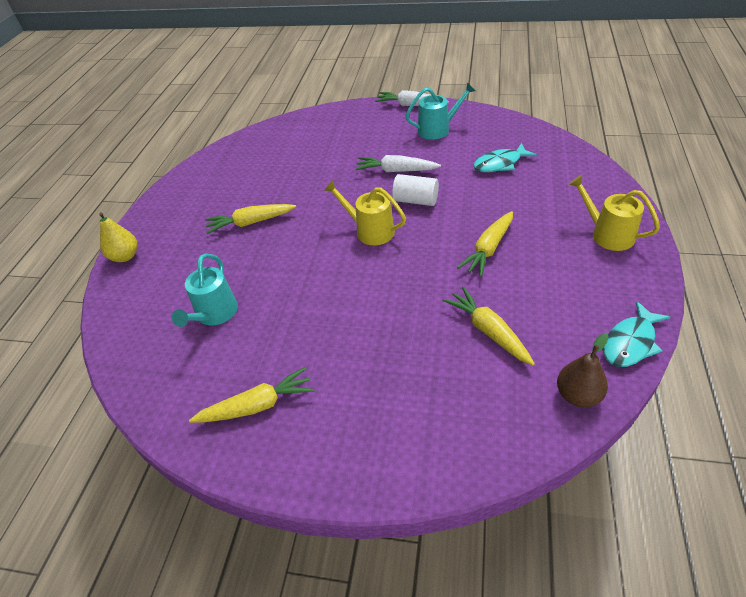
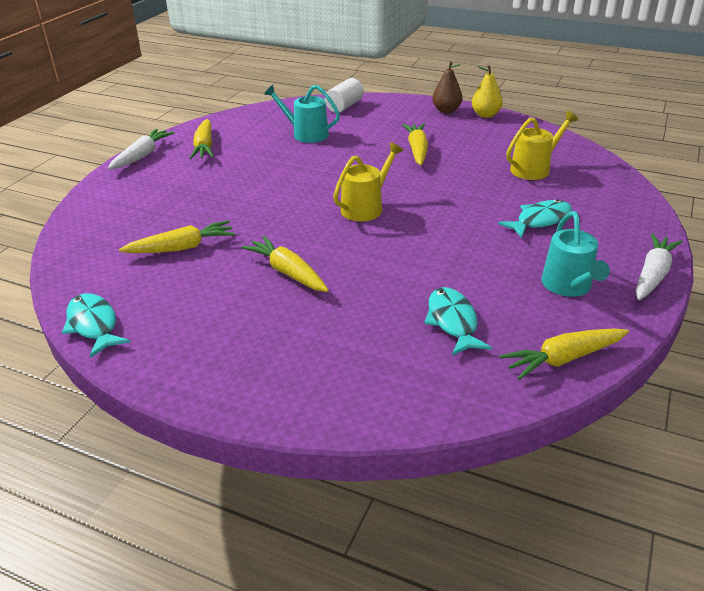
camera: 100 degrees right, 10 degrees down
(125, 256) = (402, 102): yellow pear -> yellow pear (485, 115)
(361, 146) = (540, 220): none -> turquoise fish
(396, 171) = (472, 237): white carrot -> white carrot (142, 156)
(415, 200) = (403, 241): white cylinder -> white cylinder (344, 106)
(508, 125) = (563, 359): none -> yellow carrot
(578, 395) = (77, 276): brown pear -> brown pear (446, 110)
(607, 234) = (248, 369): yellow watering can -> yellow watering can (534, 169)

